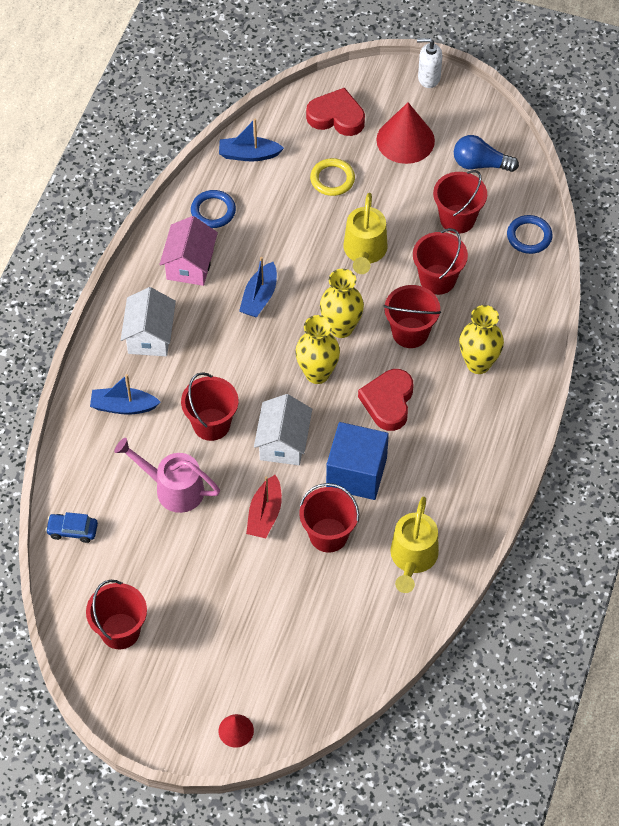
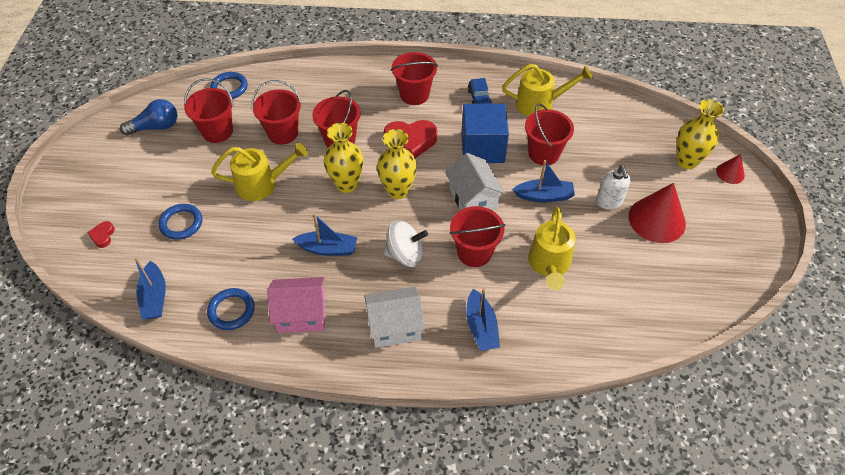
camera: 105 degrees left, 5 degrees down
(72, 530) = (626, 331): blue car -> blue car (479, 99)
(120, 631) = (698, 267): red bucket -> red bucket (414, 95)
(172, 488) = (549, 265): pink watering can -> yellow watering can
(229, 362) = (405, 254): none -> white spinning top
(265, 514) = (544, 196): red boat -> blue boat
(283, 442) = (473, 199): white house -> white house turned 75 degrees clockwise
(332, 179) = (181, 223): yellow ring -> blue ring
(336, 117) = (103, 236): red heart -> red heart, size x0.48
(405, 140) = (131, 180): red cone -> red cone (657, 220)
(428, 78) = (54, 177): white soap dispenser -> white soap dispenser (609, 202)
(478, 363) = (358, 97): yellow vase -> yellow vase (687, 161)
(480, 164) = (156, 127): blue light bulb -> blue light bulb turned 105 degrees counterclockwise

